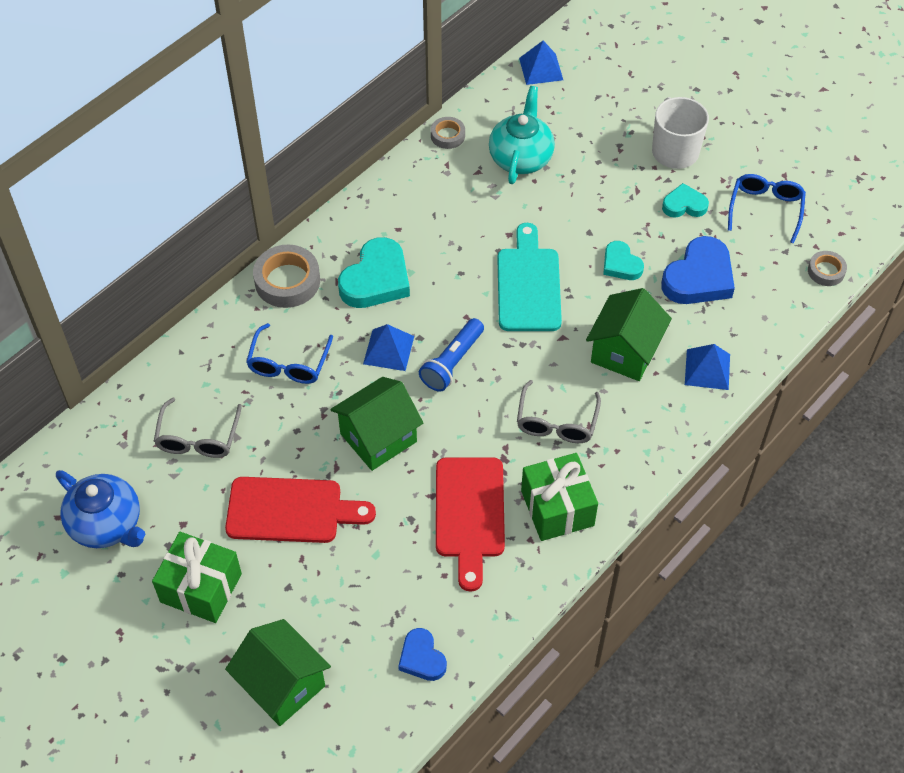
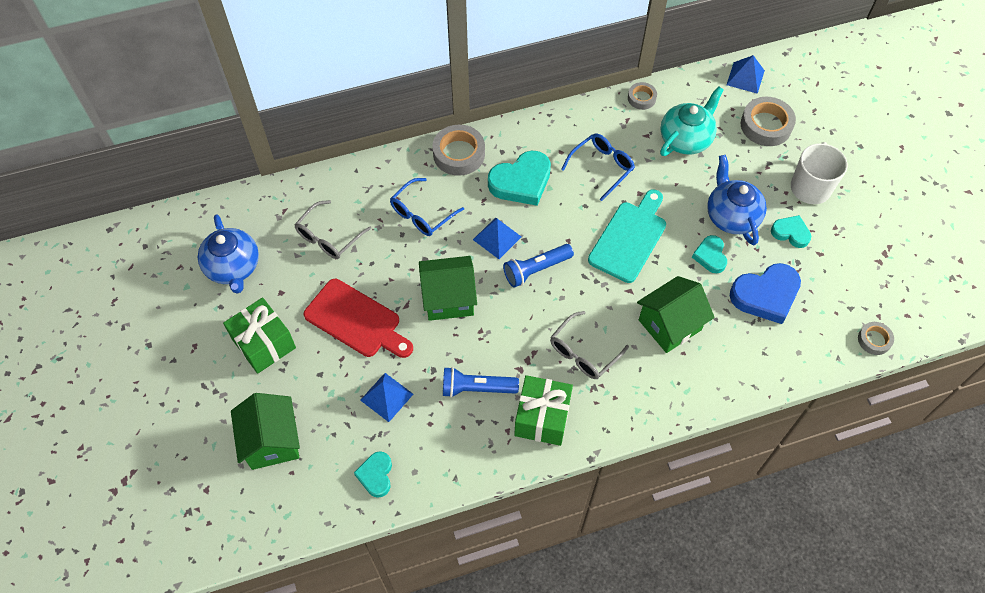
camera: 30 degrees right, 5 degrees up
(422, 658) = (376, 475): blue heart -> turquoise heart
(470, 514) = (476, 388): red cutting board -> blue flashlight
(592, 109) = (766, 125): none -> grey tape
(616, 215) = (731, 216): none -> blue teapot
(707, 369) = (725, 370): blue pyramid -> blue pyramid (387, 397)
(765, 209) = (855, 266): blue glasses -> blue glasses (602, 167)

